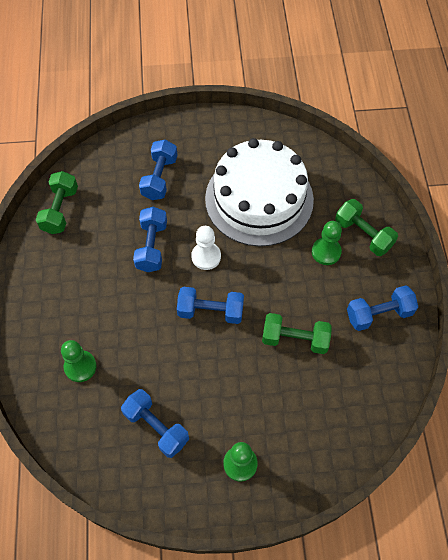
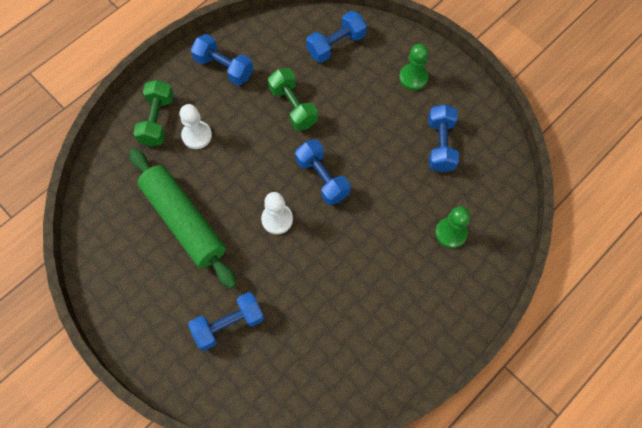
camera: 130 degrees left, 5 degrees up
(60, 210) = (337, 384): green dumbbell -> none
(151, 246) = (304, 270): blue dumbbell -> blue dumbbell (336, 45)
(259, 199) = (183, 221): white cake -> green rolling pin
(326, 252) = (197, 135): green pawn -> white pawn

